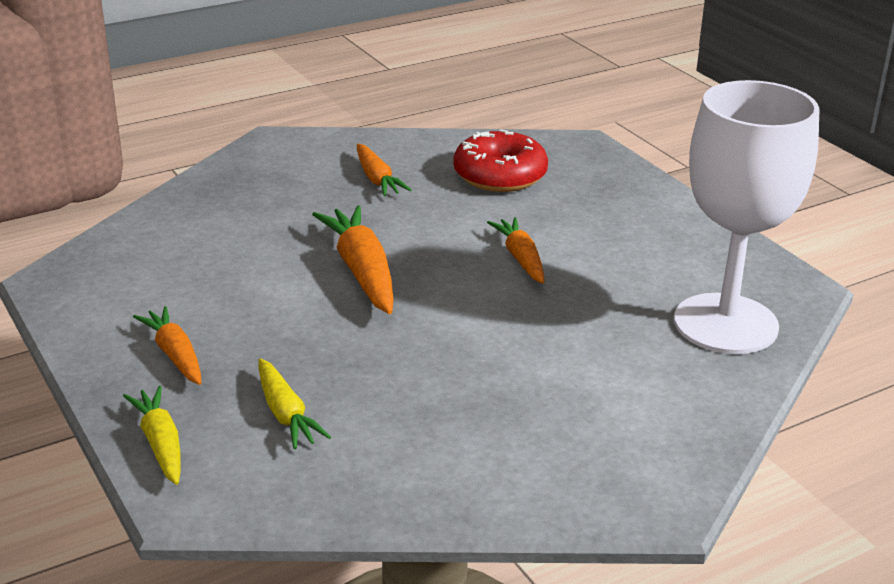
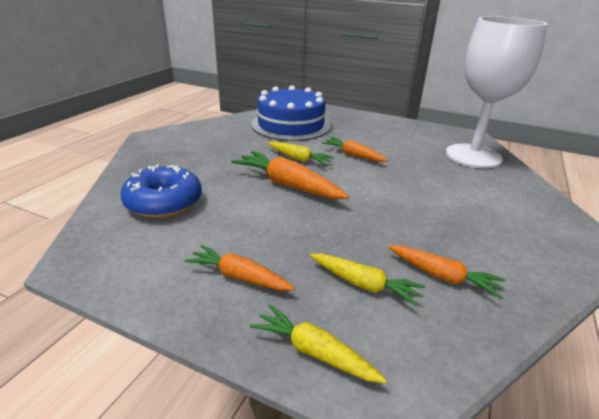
camera: 35 degrees left, 0 degrees up
(191, 244) = (164, 202): none -> blue donut
(377, 179) = (233, 140): orange carrot -> orange carrot (442, 276)
(430, 238) = (299, 159): none -> yellow carrot
(500, 176) = (291, 125): red donut -> blue cake

